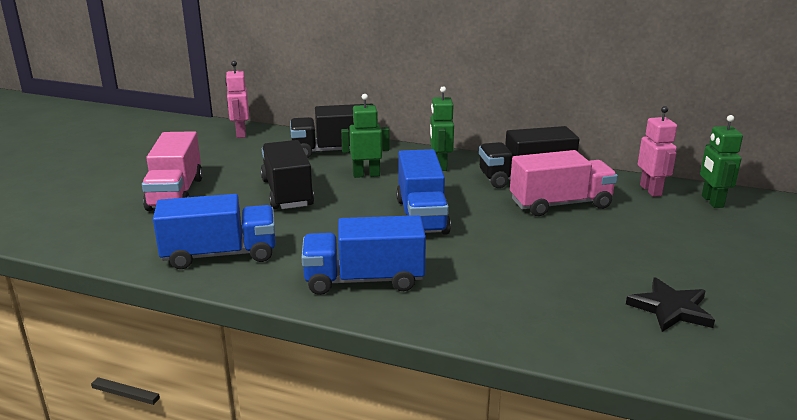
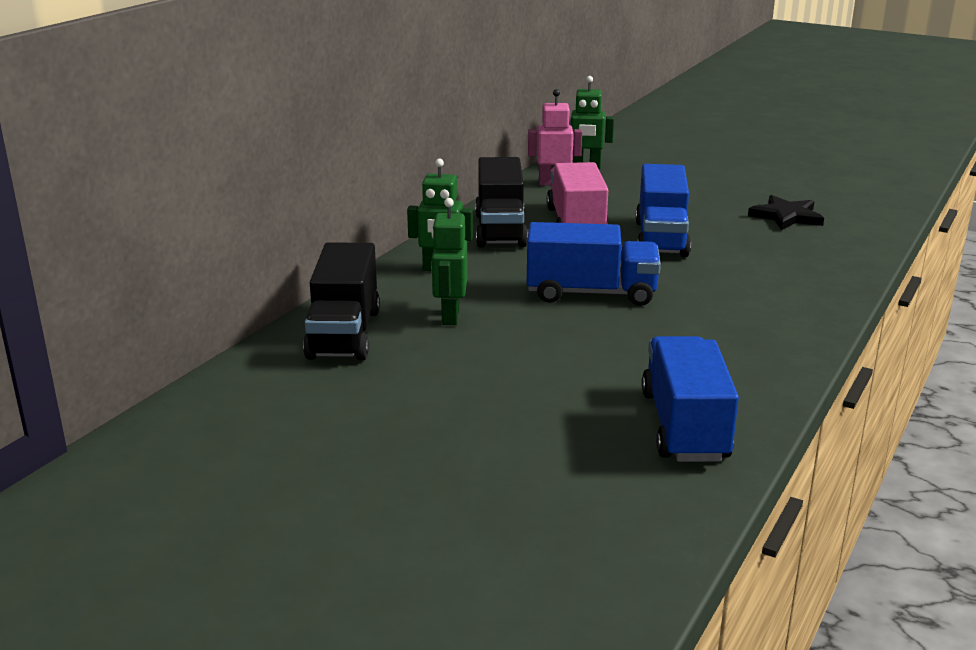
camera: 80 degrees left, 0 degrees up
(176, 193) = (462, 473): pink truck -> none
(240, 133) = (201, 414): pink robot -> none
(287, 193) = (493, 375): black truck -> none
(364, 280) = (747, 336): blue truck -> blue truck (661, 238)

